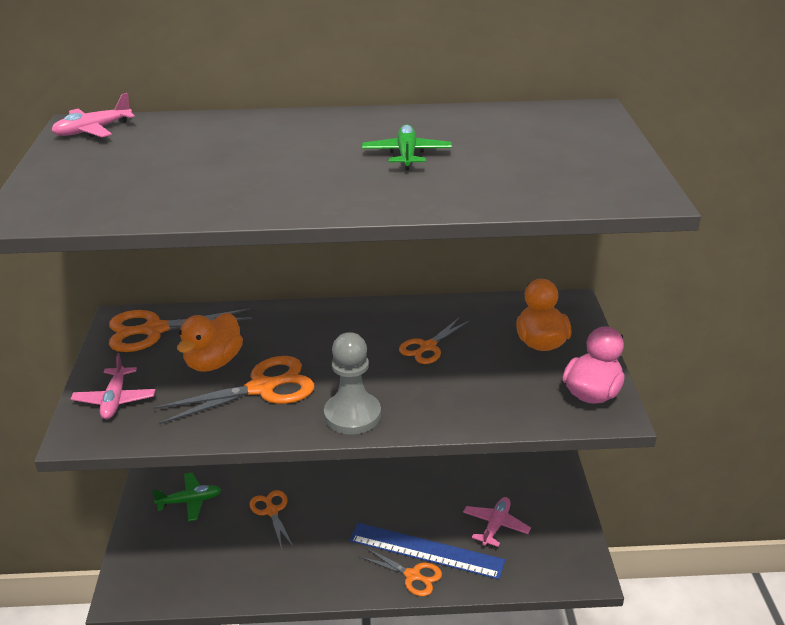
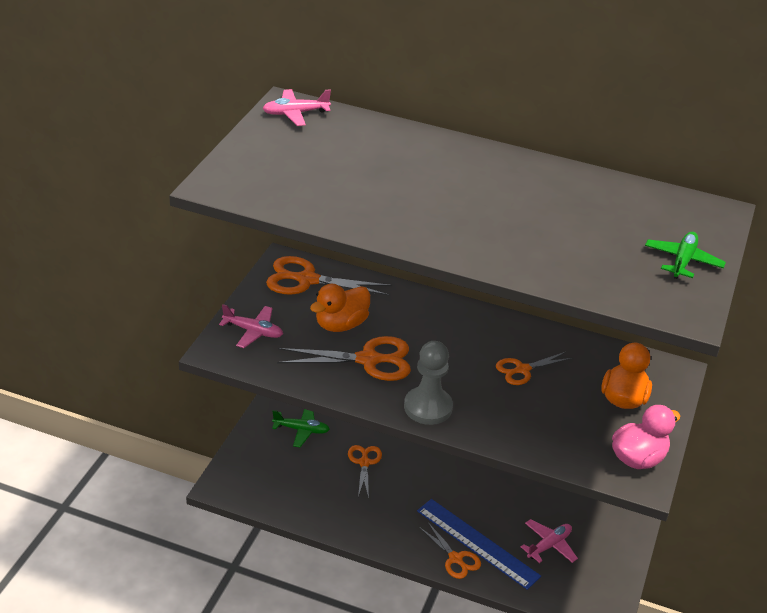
camera: 20 degrees right, 5 degrees up
(115, 400) = (253, 331): pink plane -> pink plane turned 90 degrees counterclockwise
(406, 155) = (525, 213): green plane -> green plane (682, 261)

